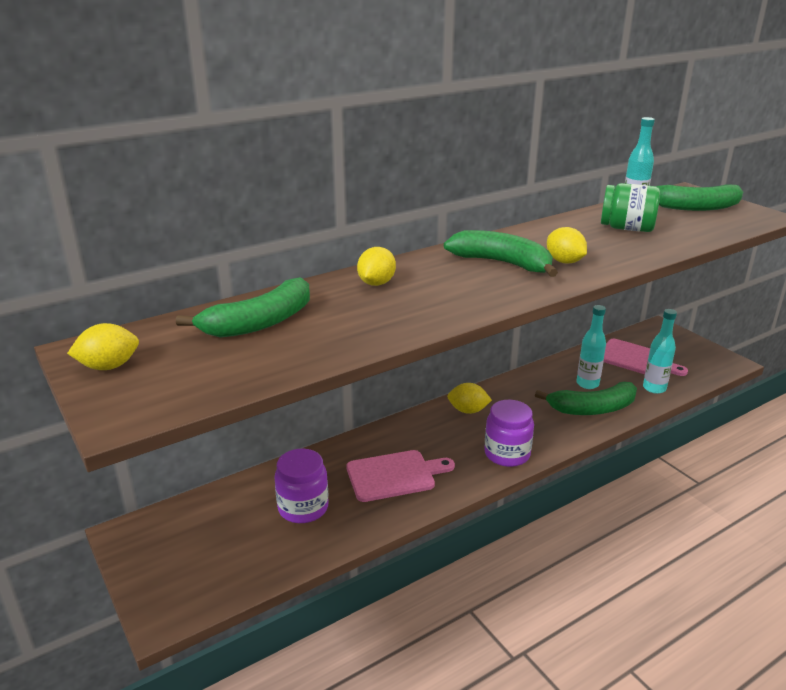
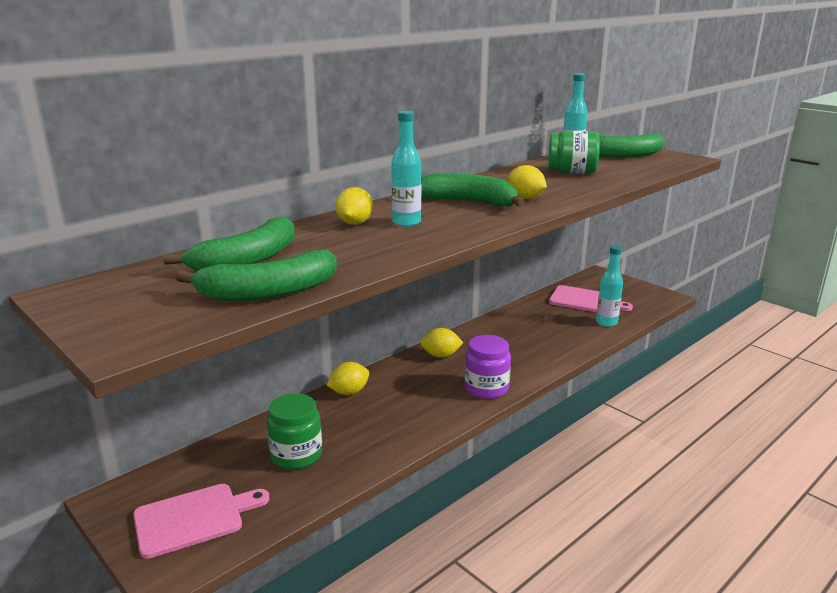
camera: 10 degrees left, 5 degrees down
(109, 366) = (98, 305): yellow lemon -> yellow lemon (349, 392)
(303, 508) = (296, 455): purple jar -> green jar
(394, 475) = (382, 417): pink cutting board -> pink cutting board (194, 518)
(587, 384) = (546, 324): turquoise bottle -> turquoise bottle (406, 222)
(592, 409) = (556, 344): green banana -> green banana (268, 292)

